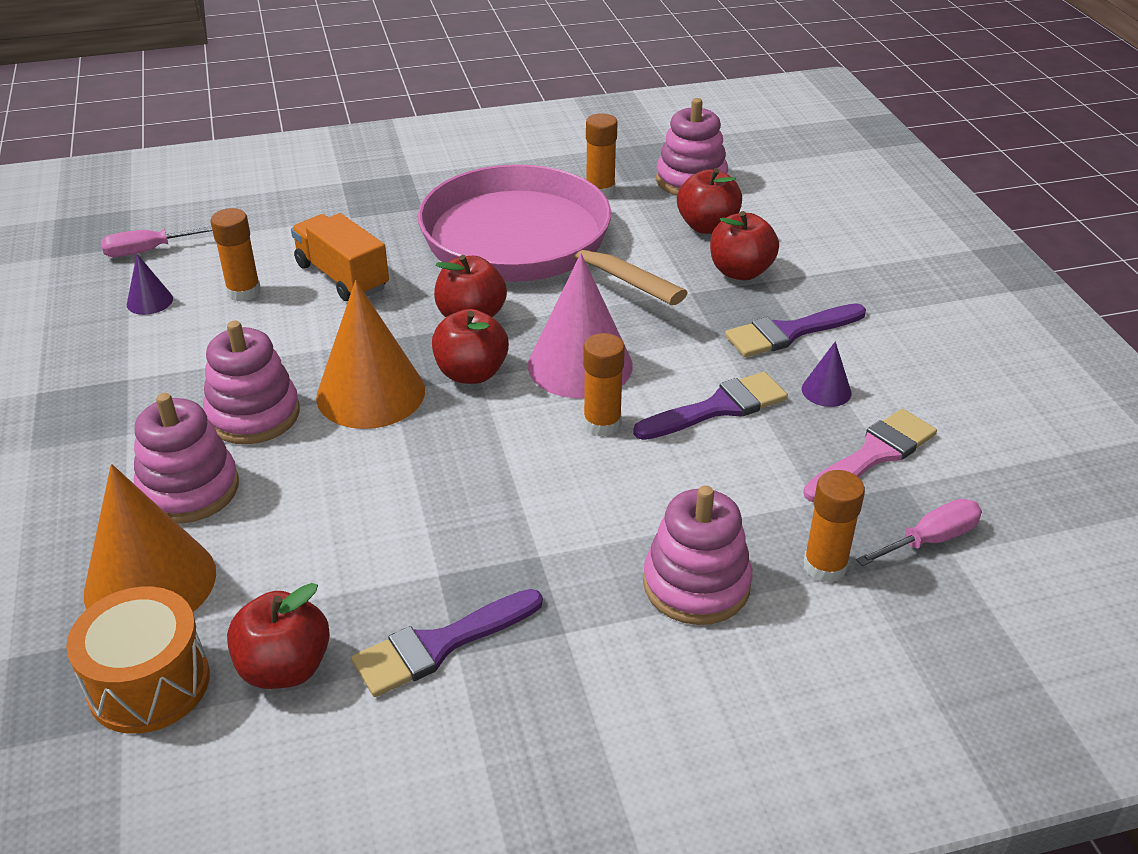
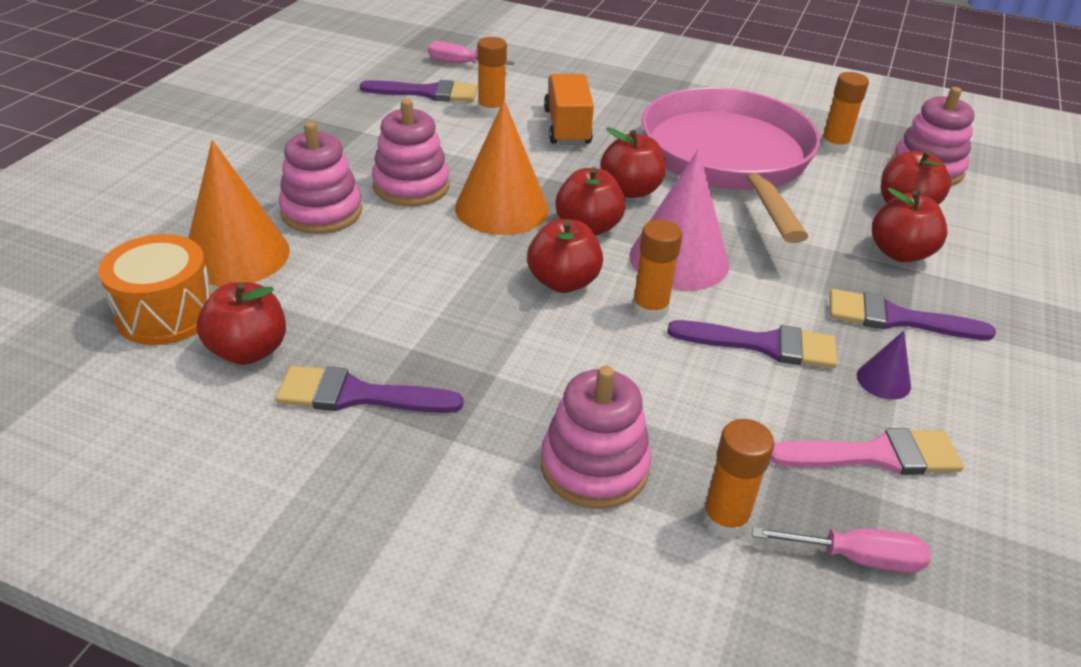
camera: 35 degrees right, 0 degrees up
(149, 301) = (427, 93): purple cone -> purple brush
(505, 438) = (563, 282): none -> red apple

